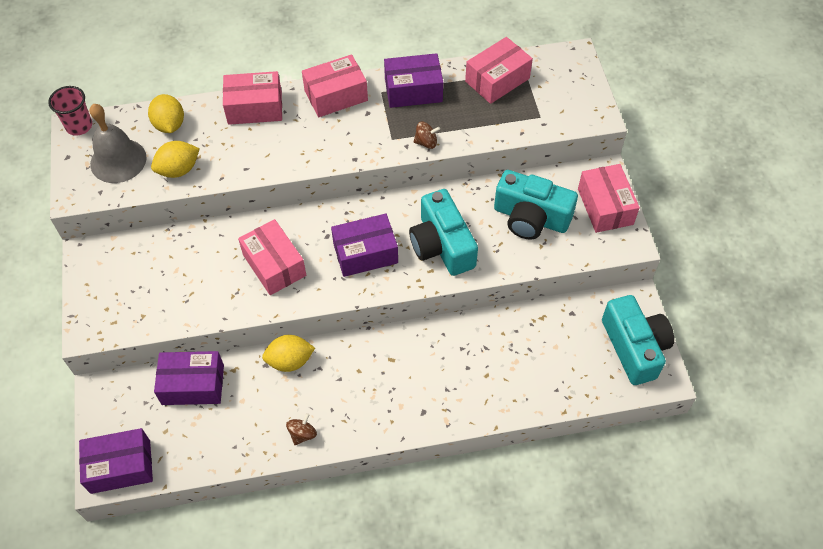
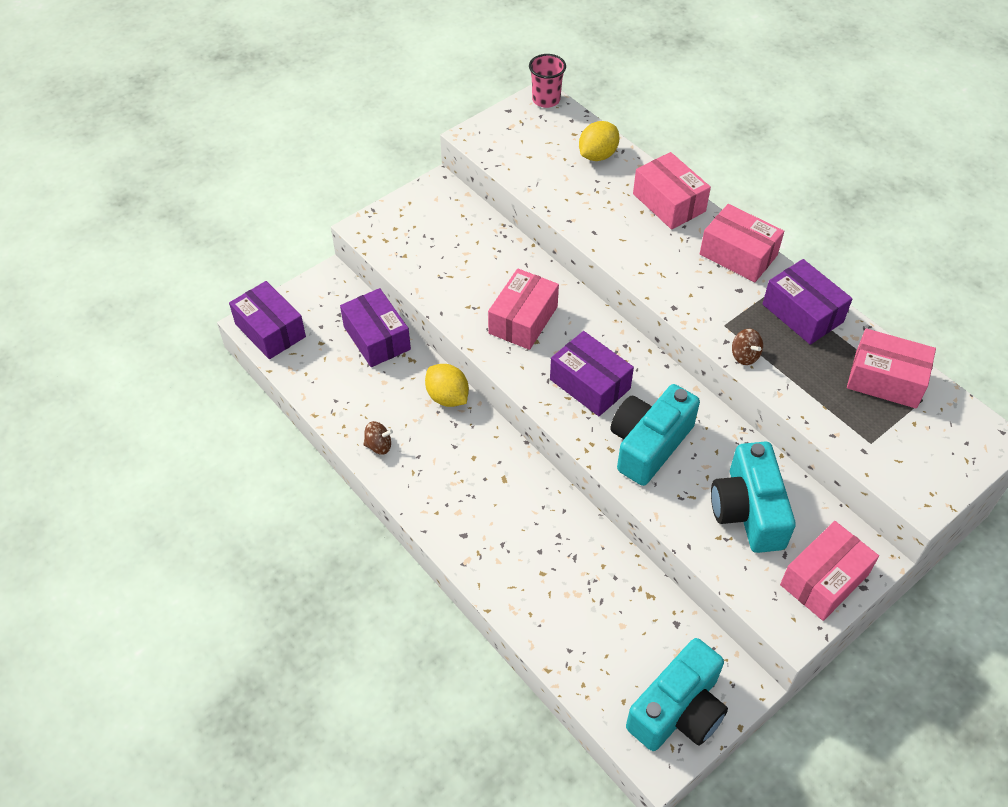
camera: 60 degrees right, 5 degrees down
(118, 160) = (531, 143): grey bell -> none
(179, 170) = (554, 187): yellow lemon -> none

